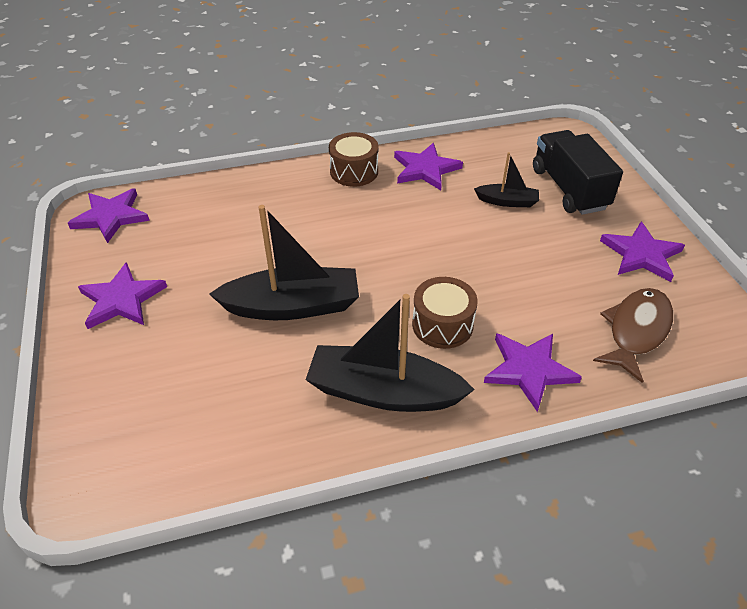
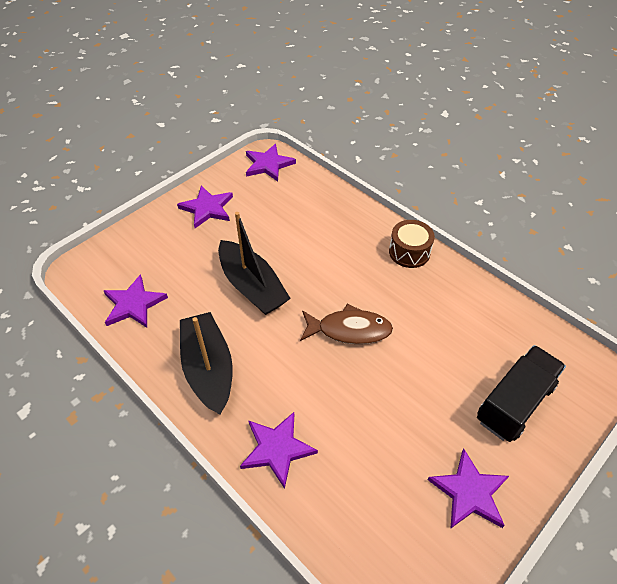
camera: 60 degrees right, 5 degrees up
(425, 169) = (450, 292): purple star -> purple star (133, 304)
(442, 325) = (288, 376): brown drum -> none
(507, 201) = (457, 363): black boat -> none
(636, 331) = (366, 515): brown fish -> brown fish (349, 330)

